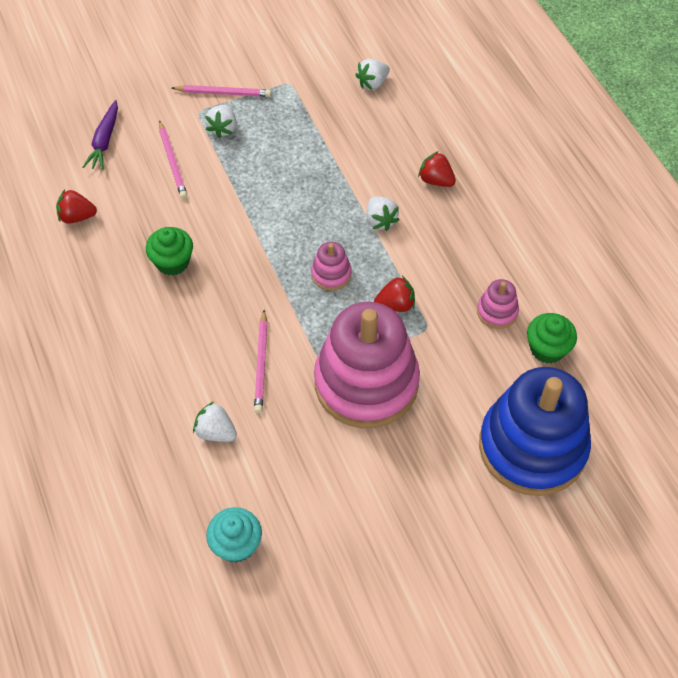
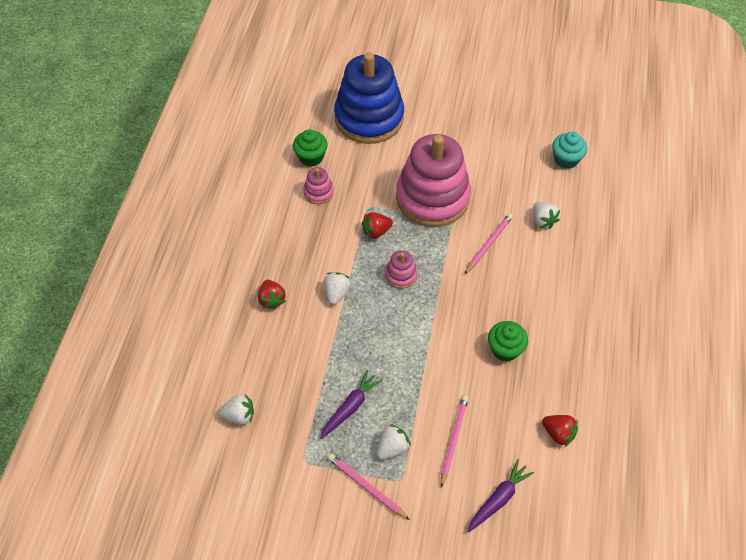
camera: 145 degrees left, 0 degrees up
(283, 137) = (350, 407): none -> purple carrot
(395, 305) = (376, 231): red strawberry -> red strawberry turned 45 degrees counterclockwise

